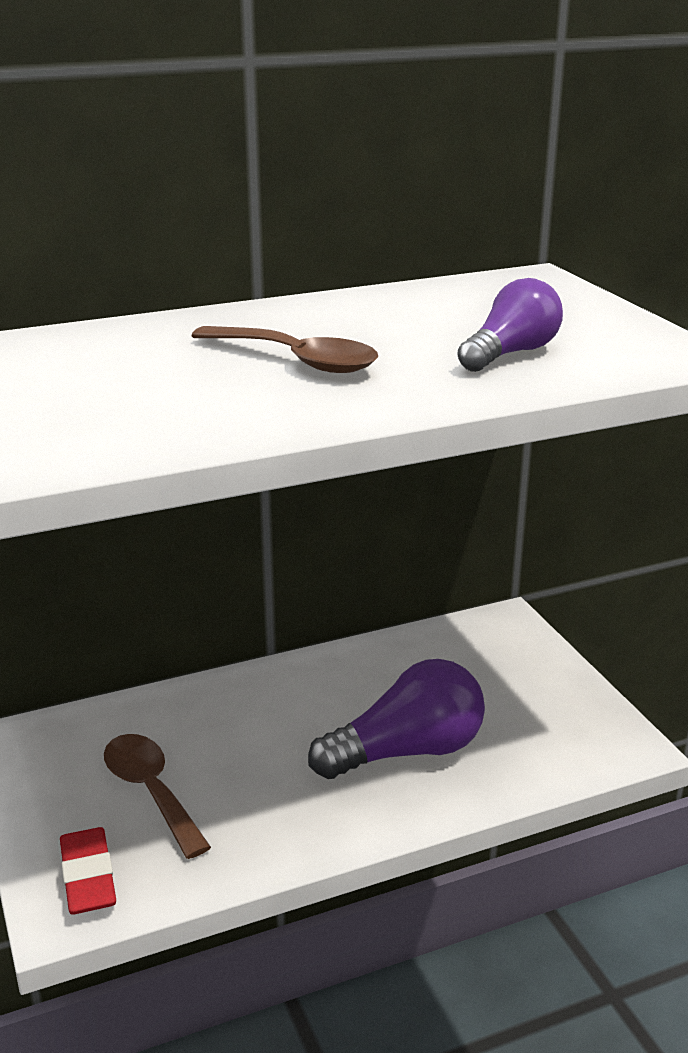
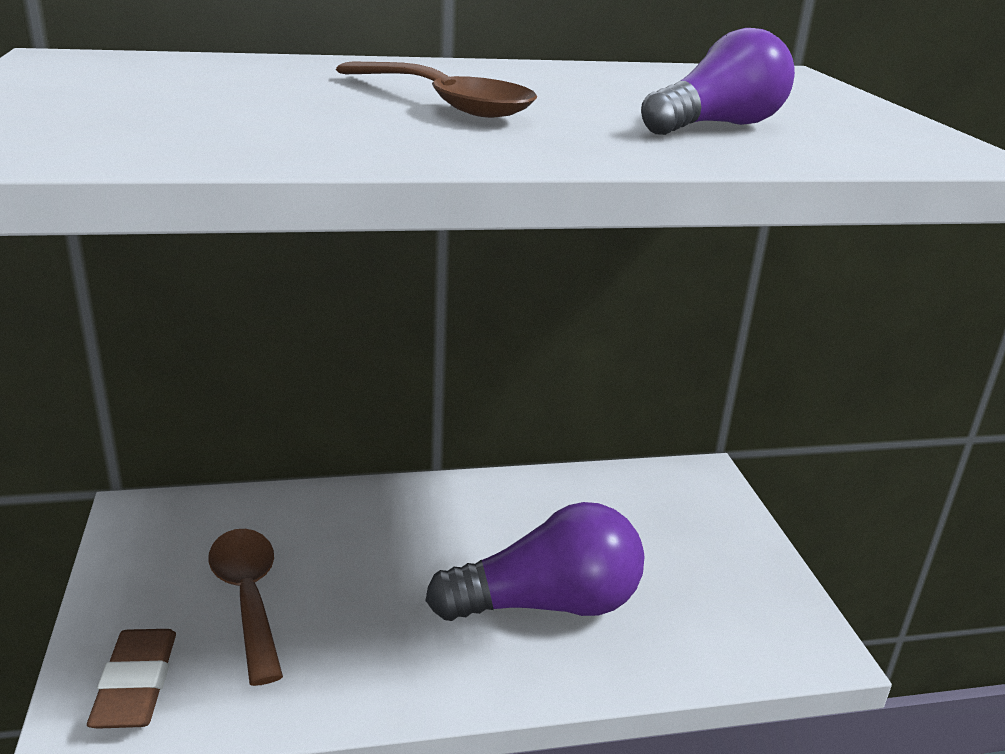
camera: 10 degrees right, 0 degrees up
(88, 877) = (136, 685): red eraser -> brown eraser

